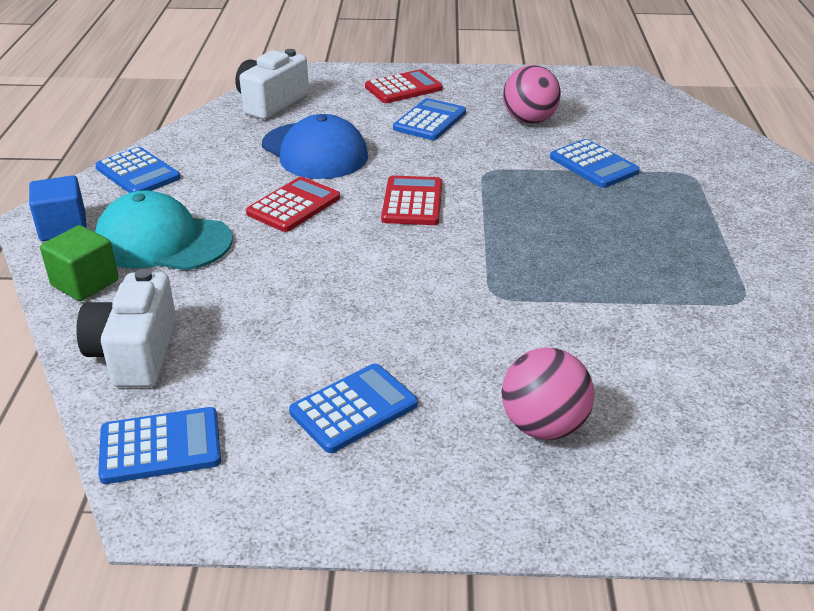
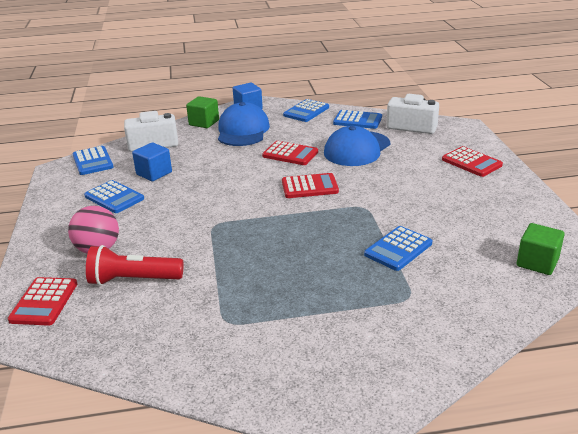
camera: 80 degrees right, 5 degrees down
(163, 241) = (243, 130): turquoise cap -> blue cap
(277, 354) = (154, 173): none -> blue cube
(429, 121) = (426, 178): blue calculator -> blue calculator (357, 120)
(529, 120) = (456, 216): pink ball -> none
(632, 100) = (537, 262): none -> green cube
(642, 383) = (133, 280): none -> red flashlight
(701, 489) = (44, 302): none -> red calculator

